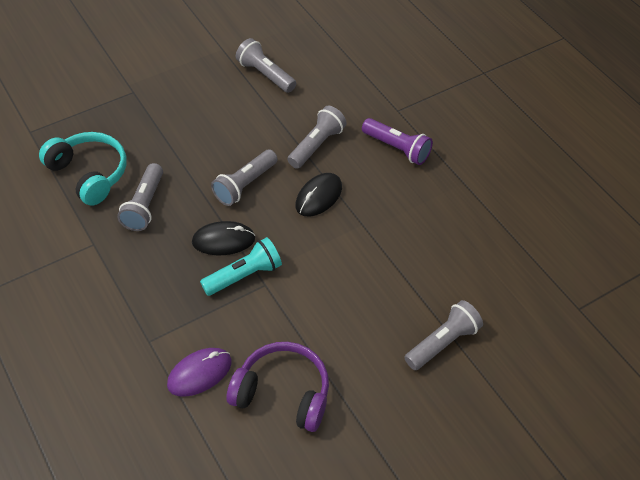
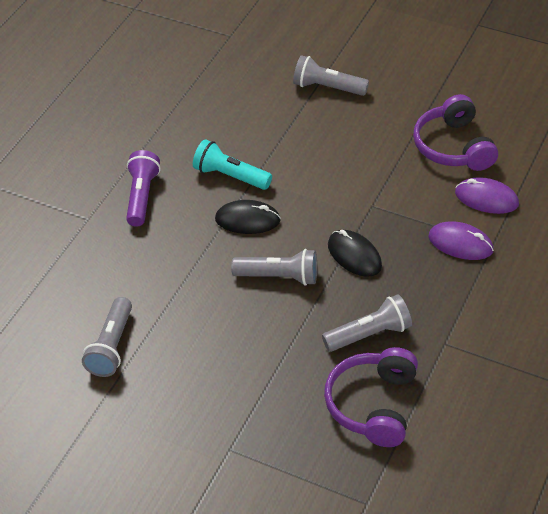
camera: 120 degrees left, 5 degrees down
(89, 174) = (373, 405): turquoise headphones -> purple headphones
(170, 318) = (460, 243): none -> purple mouse
(244, 275) = (376, 222): turquoise flashlight -> turquoise flashlight (230, 176)
(316, 145) = (184, 253): grey flashlight -> none

